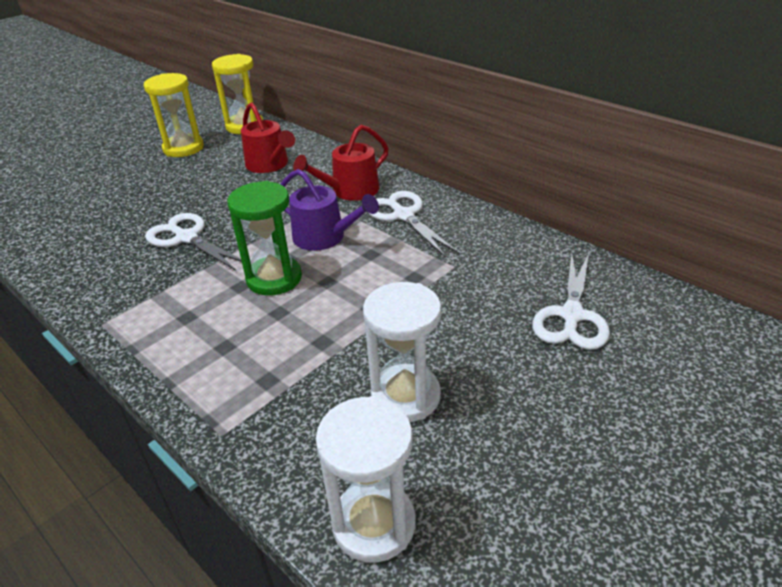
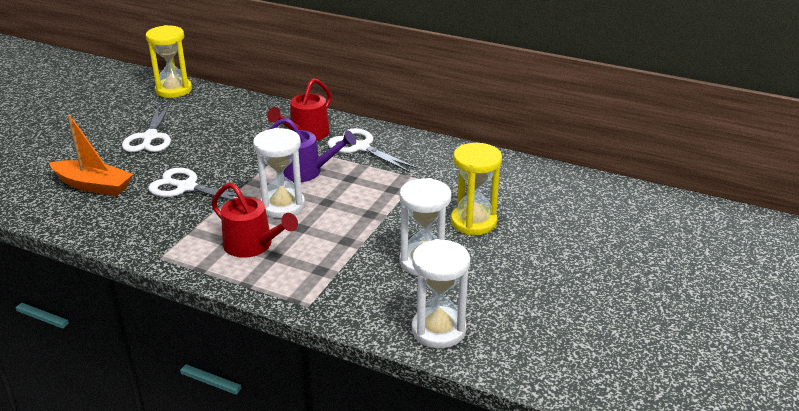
camera: 20 degrees left, 5 degrees down
(99, 222) = (93, 186): none -> orange boat
(183, 148) = (127, 115): yellow hourglass -> yellow hourglass (473, 222)
(269, 165) = (220, 121): red watering can -> red watering can (252, 245)
(274, 278) = (282, 206): green hourglass -> white hourglass
(571, 315) = (514, 197): white scissors -> white scissors (150, 137)

